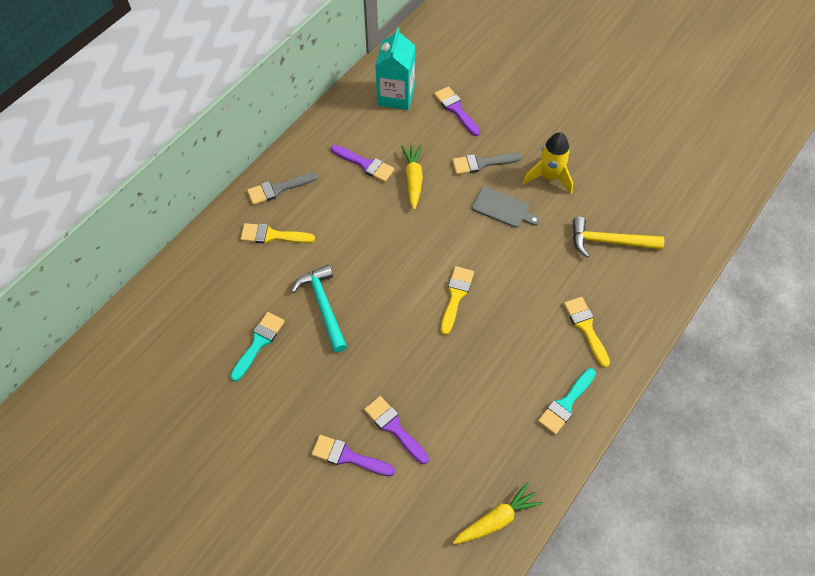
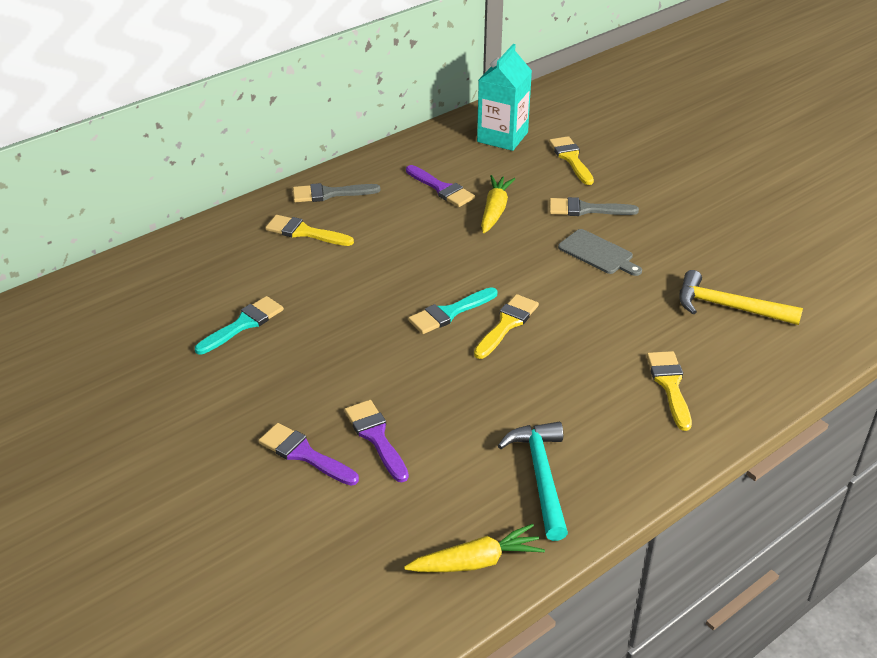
camera: 15 degrees right, 20 degrees down
(323, 306) = (336, 305): turquoise hammer -> turquoise hammer (541, 476)
(456, 109) = (571, 158): purple brush -> yellow brush
(549, 177) = (668, 235): yellow rocket -> none
(566, 404) = (616, 458): turquoise brush -> turquoise brush (449, 313)

